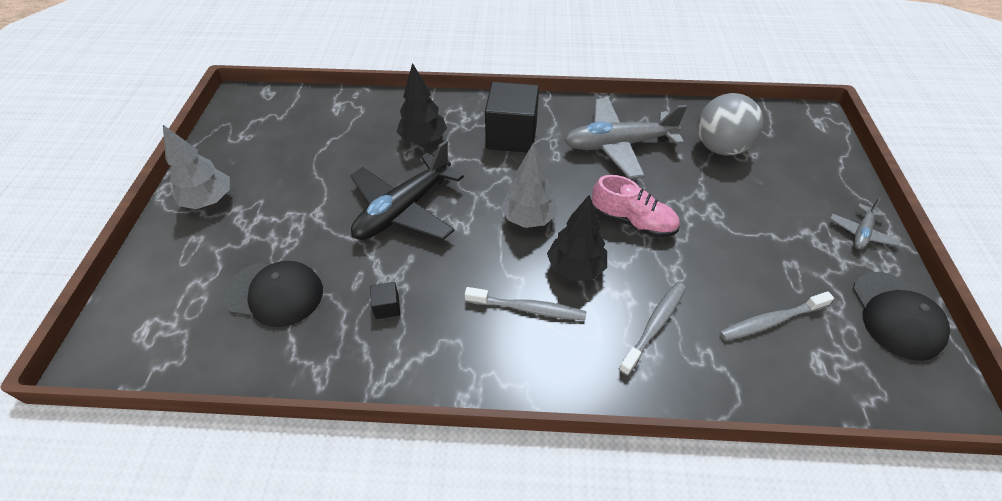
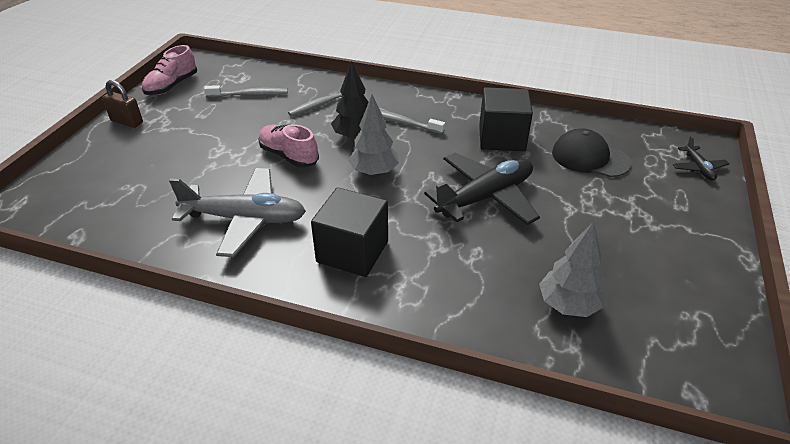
camera: 165 degrees left, 10 degrees down
(139, 304) = (698, 168): none -> black plane
(209, 201) = (688, 239): grey tree -> grey tree (568, 305)
(387, 307) = (501, 138): black cube -> black cube, size x2.43
(423, 140) = (457, 266): black tree -> none
(720, 147) = (148, 198): grey ball -> none
(861, 233) = (127, 122): grey plane -> brown padlock
(896, 315) = (172, 86): black cap -> pink shoe

